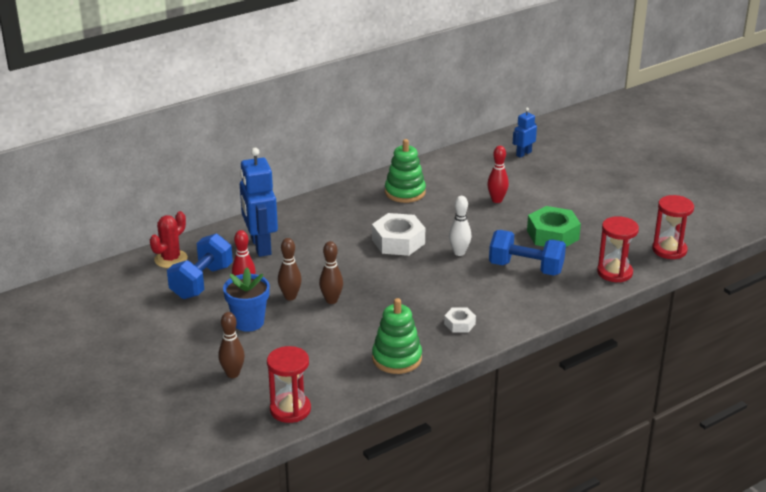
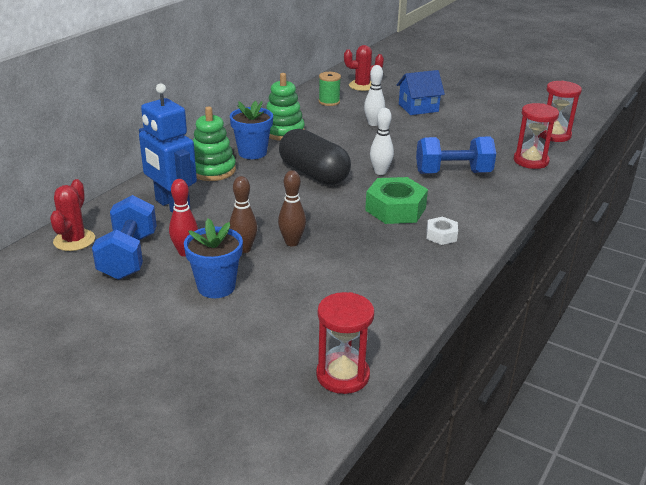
camera: 25 degrees left, 0 degrees up
(233, 374) = (240, 351): brown bowling pin -> none
(361, 209) = (252, 153): none -> blue flower pot
(397, 358) = (411, 285): green stacking toy -> green stacking toy (212, 170)
(398, 241) = (313, 174): white nut -> black capsule
(474, 167) = (329, 102): none -> green spool
(497, 200) = (373, 124): red bowling pin -> white bowling pin
(523, 154) = (362, 86): blue robot -> red cactus
(553, 235) = (448, 142): green nut -> green nut (395, 209)
(558, 191) = (418, 108): none -> blue house

